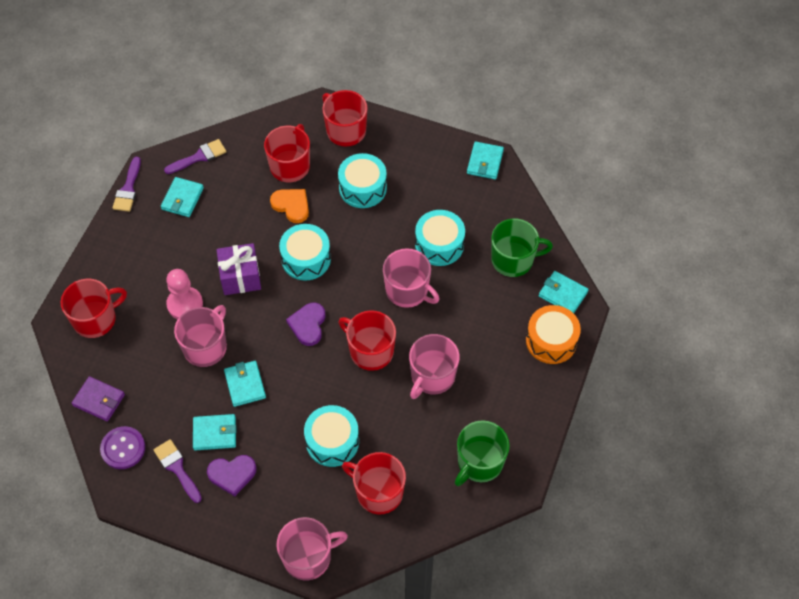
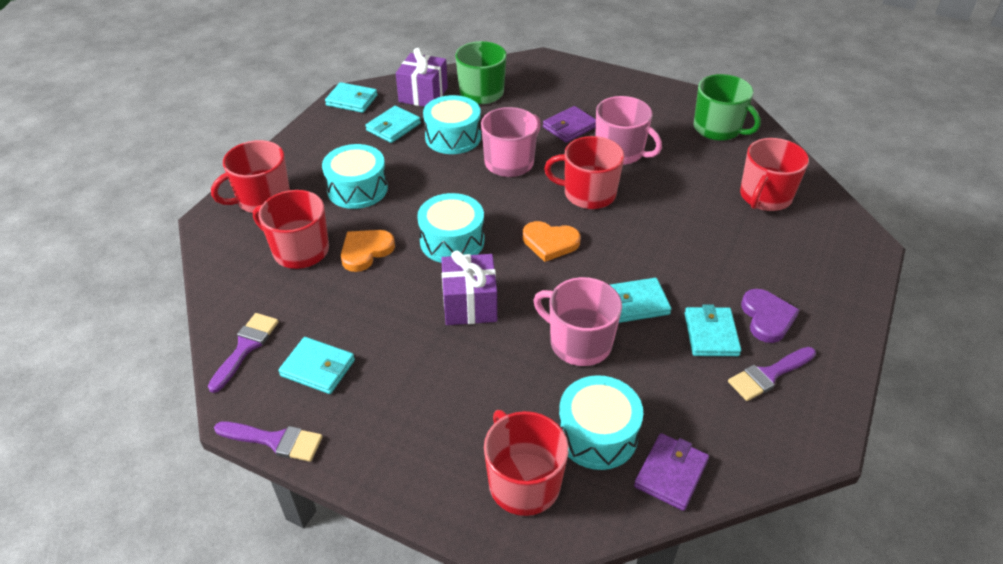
camera: 85 degrees left, 15 degrees down
(123, 448) = (748, 440): purple button -> none
(185, 304) = (507, 365): pink pawn -> none
(199, 157) = (246, 347): purple brush -> purple brush turned 45 degrees clockwise
(308, 325) = (550, 243): purple heart -> orange heart
(308, 557) = (857, 253): pink mug -> none
(332, 441) = (708, 228): turquoise drum -> turquoise drum (597, 434)
(370, 351) = (588, 194): red mug -> red mug turned 60 degrees clockwise
(466, 335) = (569, 127): none -> purple wallet
(502, 214) = (423, 95): none -> purple gift
(551, 341) = (579, 78): orange drum -> none
(562, 294) = (526, 68): turquoise wallet -> turquoise wallet (393, 127)

